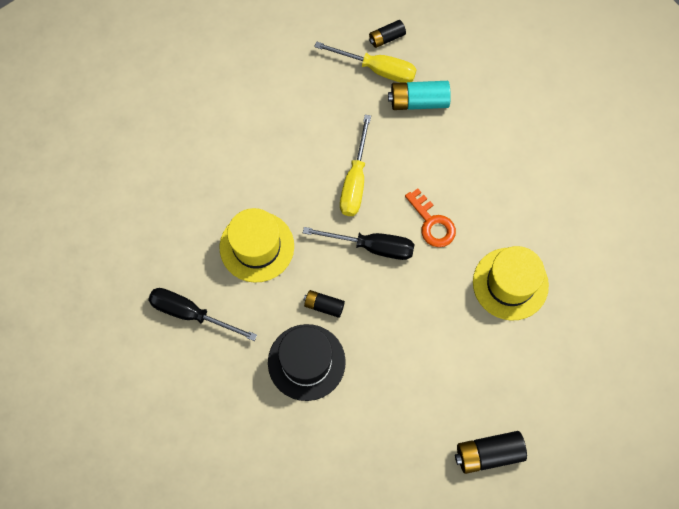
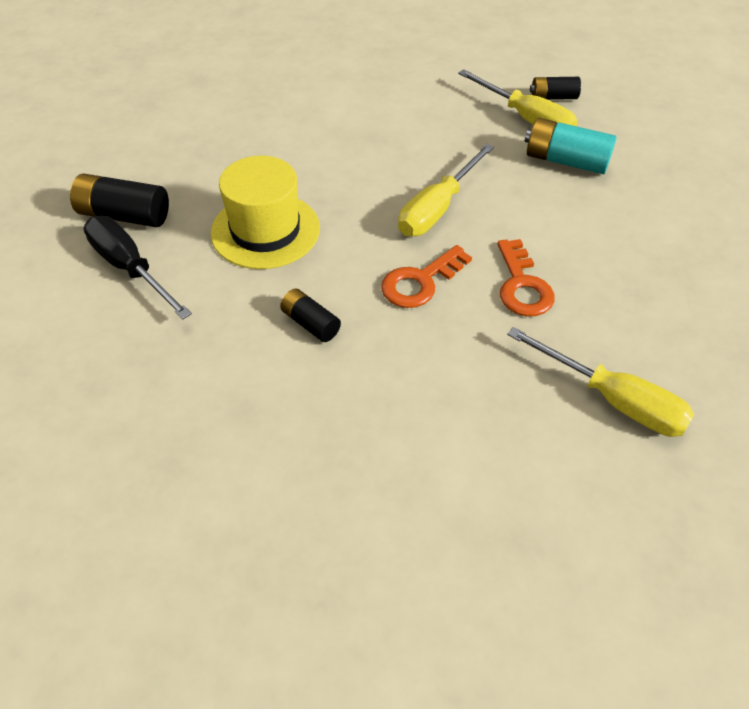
camera: 25 degrees right, 20 degrees down
(306, 362) = (240, 381): black hat -> none
(372, 246) = (420, 282): black screwdriver -> orange key
(488, 454) = (461, 647): black battery -> black battery (124, 215)
(510, 283) = (613, 400): yellow hat -> yellow screwdriver

